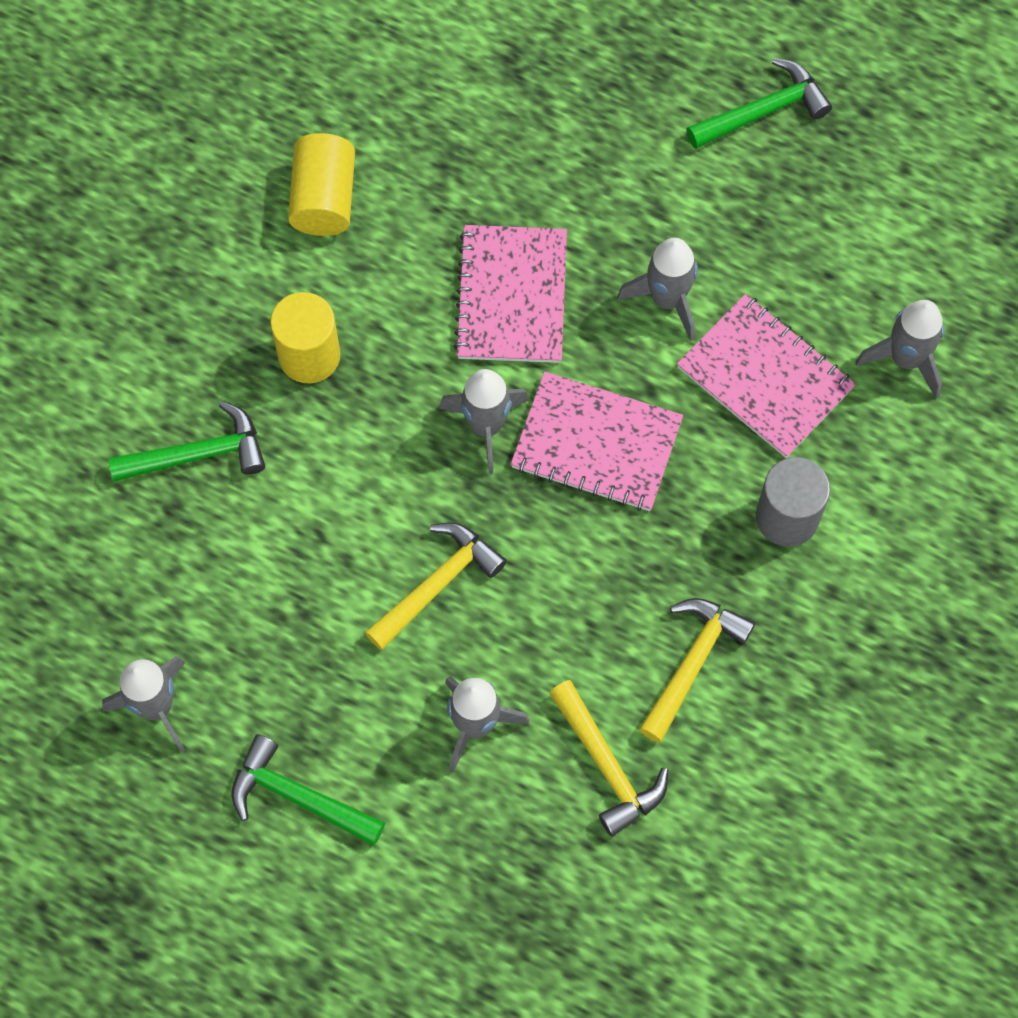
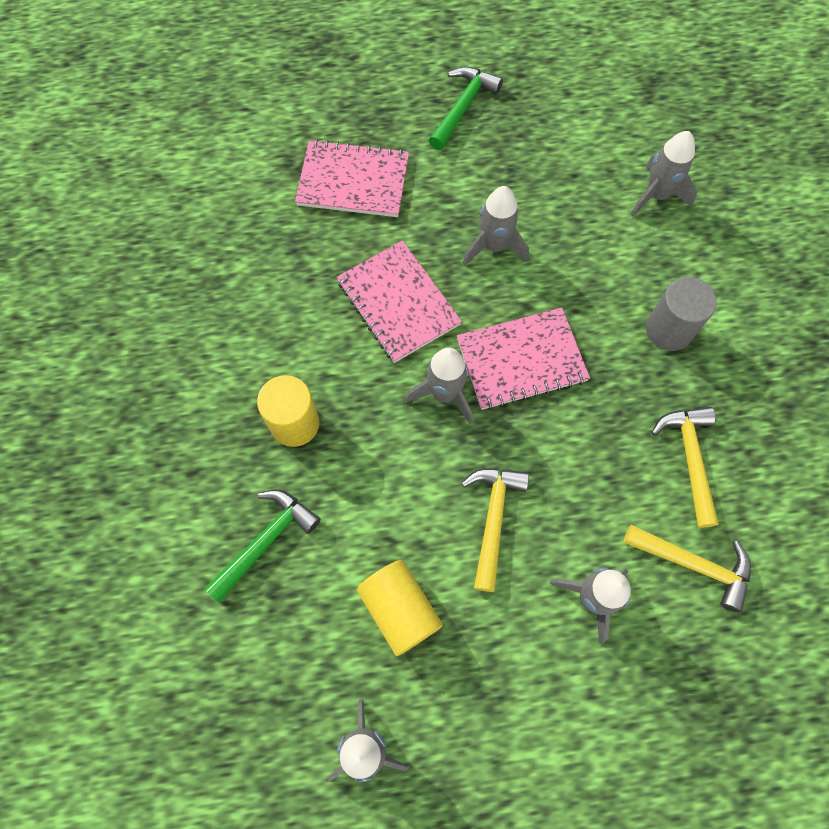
camera: 35 degrees left, 0 degrees up
(298, 797) = (514, 740): green hammer -> none
(324, 198) = (231, 317): yellow cylinder -> yellow cylinder (399, 609)
(765, 378) = (588, 256): pink notebook -> pink notebook (353, 181)

